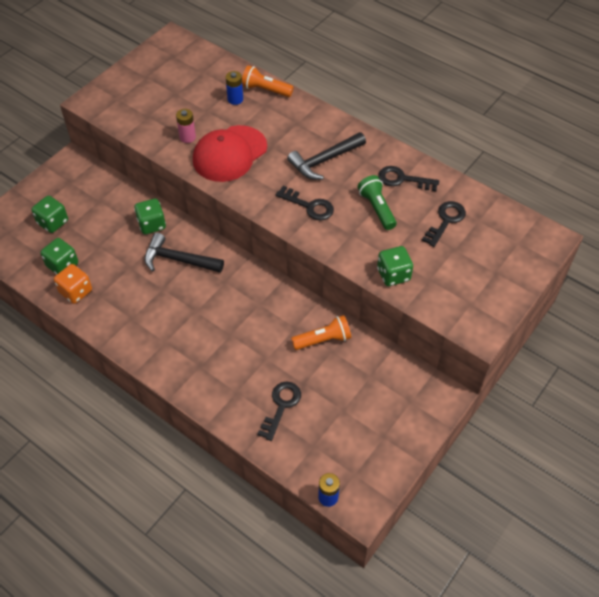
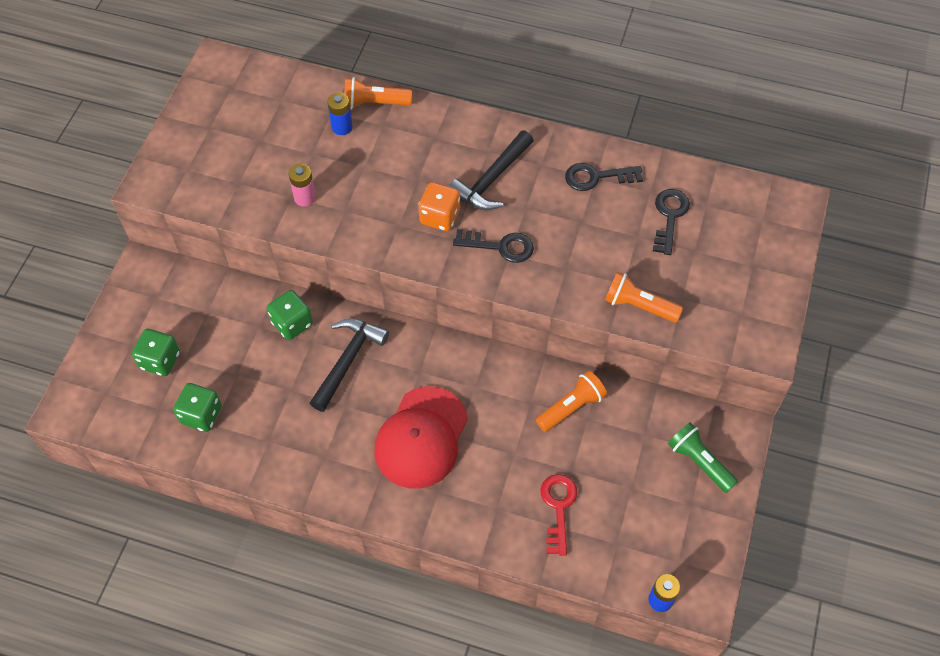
camera: 20 degrees left, 5 degrees up
(76, 291) = (236, 445): orange dice -> orange dice (440, 217)
(178, 260) = (348, 360): black hammer -> black hammer turned 120 degrees clockwise
(230, 154) = (369, 205): red cap -> red cap (421, 437)
(281, 406) = (558, 507): black key -> red key
(377, 208) = (582, 225): green flashlight -> green flashlight (699, 462)
(393, 275) = (639, 305): green dice -> orange flashlight

